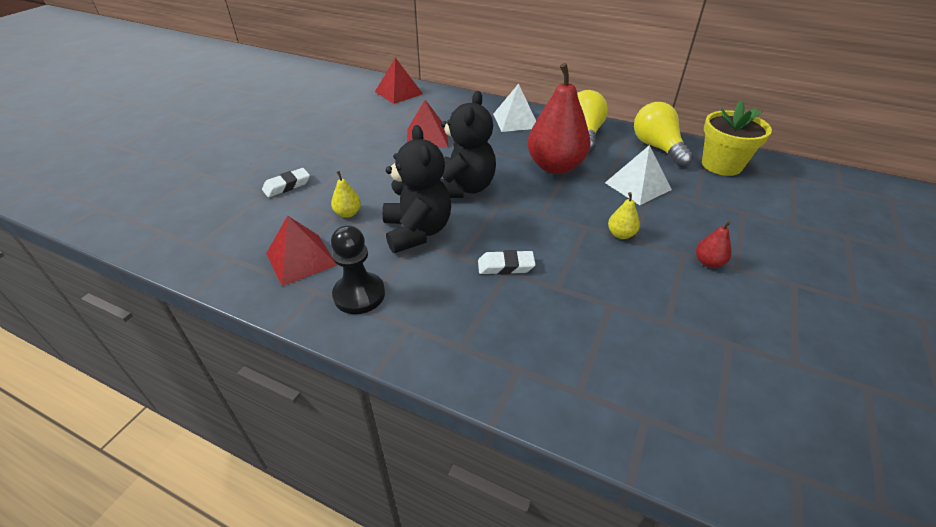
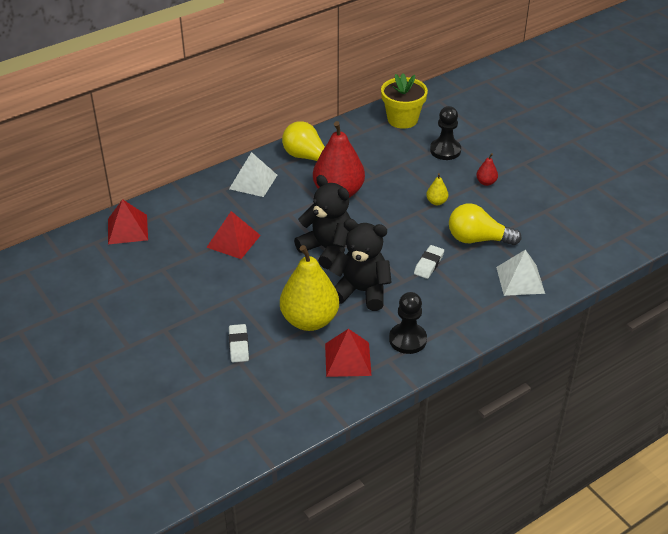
camera: 60 degrees left, 0 degrees up
(348, 213) = (309, 320): yellow pear -> yellow pear, size x2.38
(637, 186) = (394, 168): white pyramid -> white pyramid (520, 280)
(657, 147) = (358, 134): yellow light bulb -> yellow light bulb (477, 239)
(717, 210) = (445, 150): none -> black pawn

